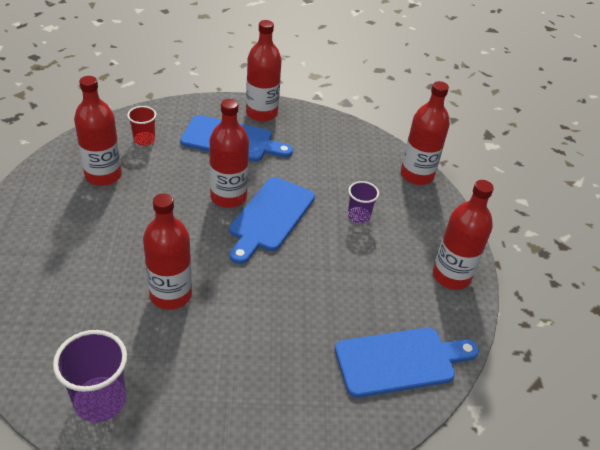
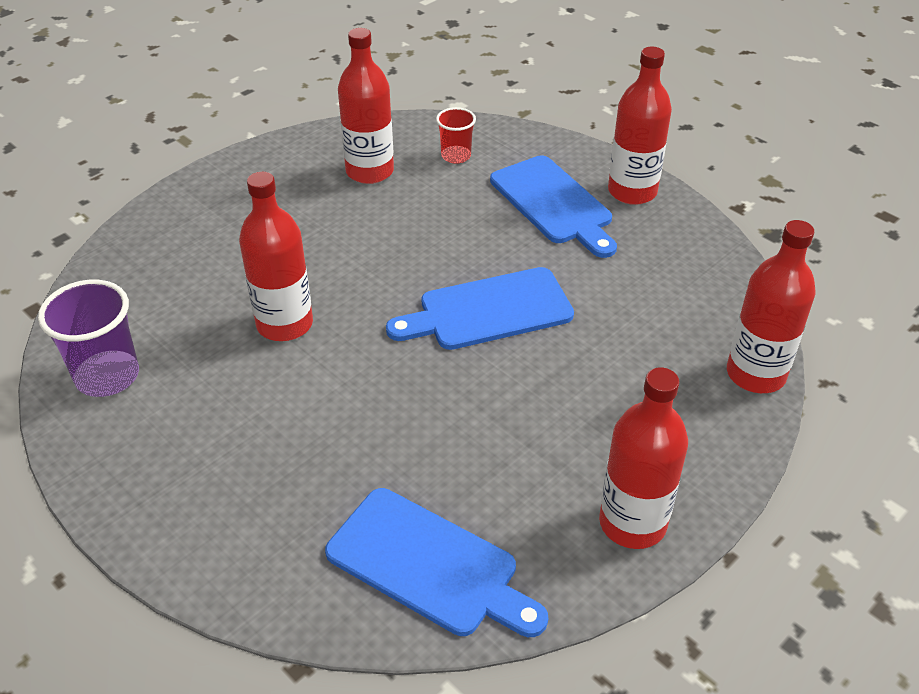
camera: 50 degrees right, 0 degrees up
(228, 197) = (469, 263): red bottle -> none
(358, 216) = (601, 374): purple cup -> none

